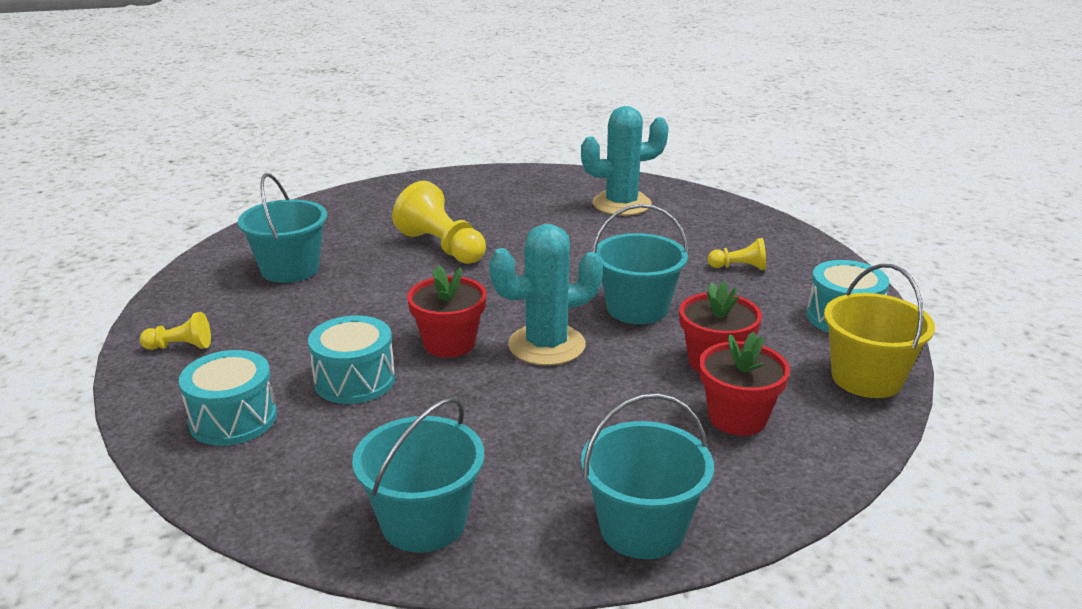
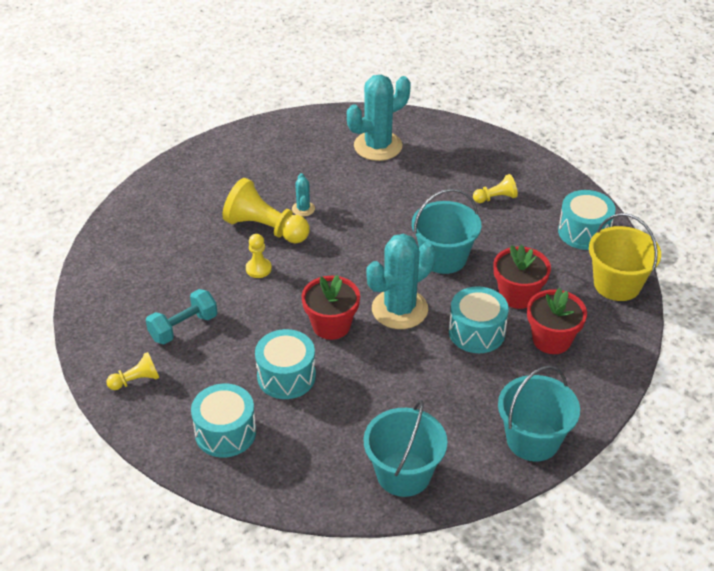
camera: 20 degrees left, 15 degrees up
(277, 311) = (183, 327): none -> turquoise dumbbell
(290, 269) = (161, 281): turquoise bucket -> none
(405, 278) = (258, 269): none -> yellow pawn
(497, 239) = (303, 209): none -> turquoise cactus
(634, 388) = (476, 332): none -> turquoise drum

